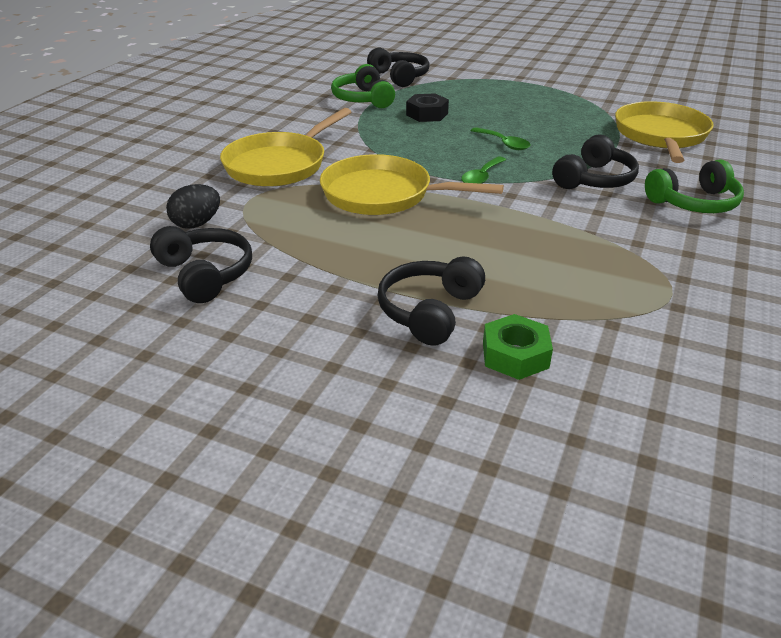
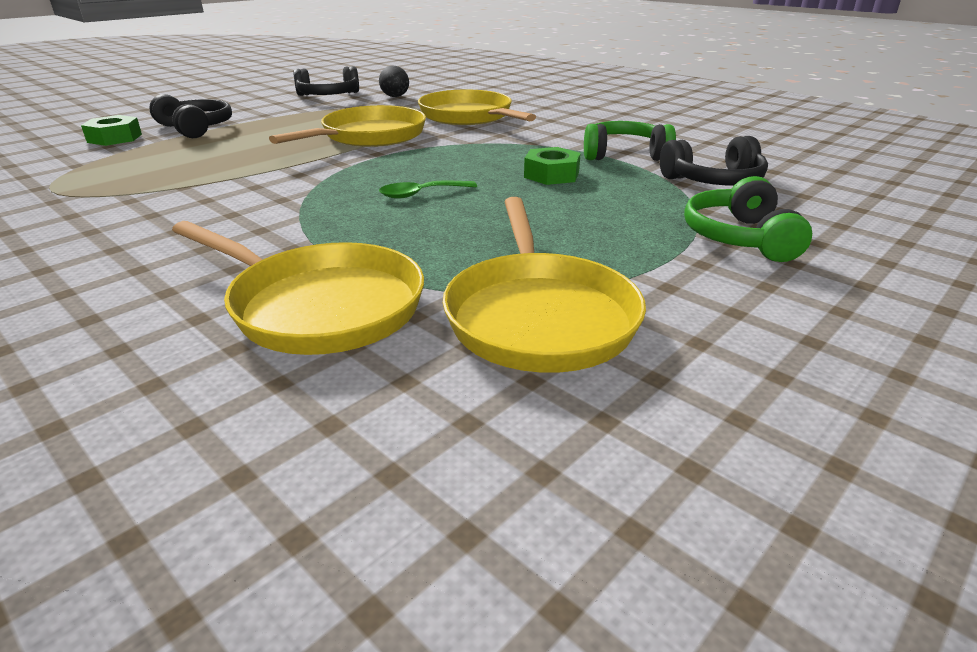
camera: 110 degrees right, 5 degrees down
(427, 114) = (551, 175): black nut -> green nut
(482, 177) = (352, 170): green spoon -> none
(594, 179) = (267, 216): black headphones -> none
(606, 98) = (539, 316): none -> yellow pan
(694, 203) = (126, 252): green headphones -> green headphones (739, 238)

